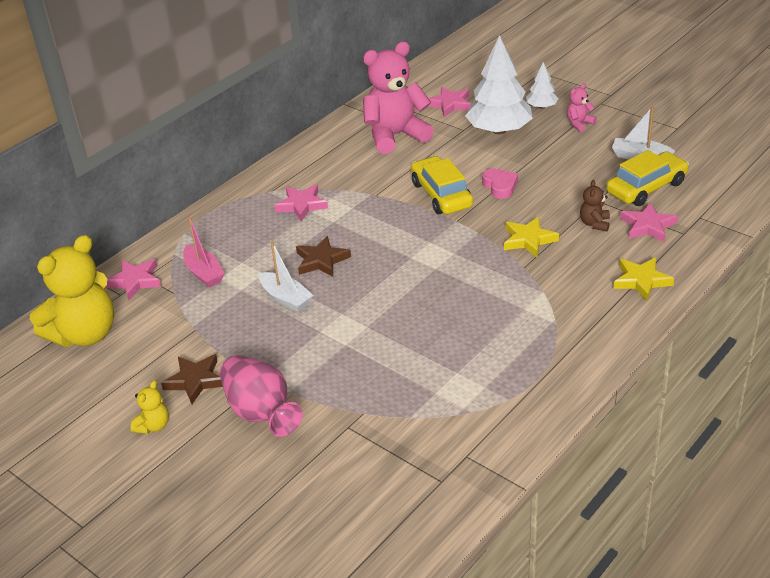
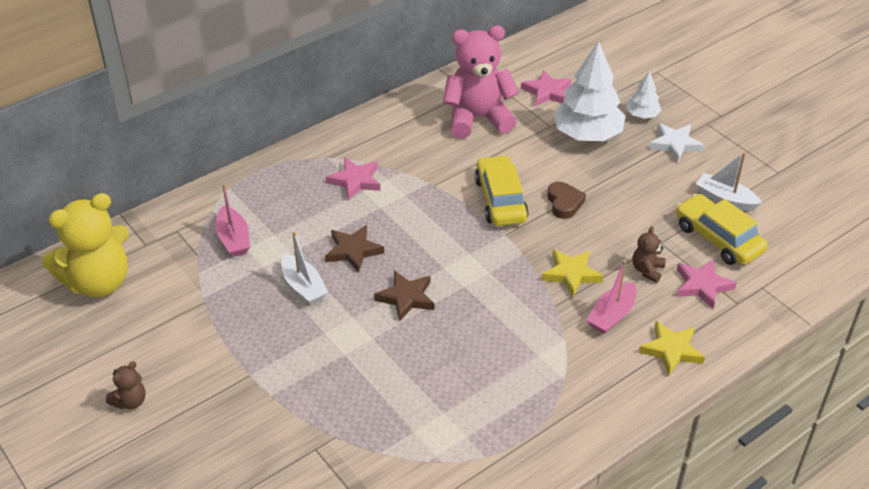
camera: 10 degrees right, 5 degrees up
(135, 281) = (164, 233): pink star -> none
(153, 426) = (130, 401): yellow teddy bear -> brown teddy bear
(195, 381) = (186, 360): brown star -> brown star (406, 298)
(261, 412) = (237, 412): pink vase -> none
(500, 186) = (564, 203): pink heart -> brown heart
(577, 264) = (611, 315): none -> pink boat
(579, 123) = (675, 144): pink teddy bear -> white star
(646, 188) = (718, 238): yellow car -> yellow car turned 105 degrees counterclockwise

